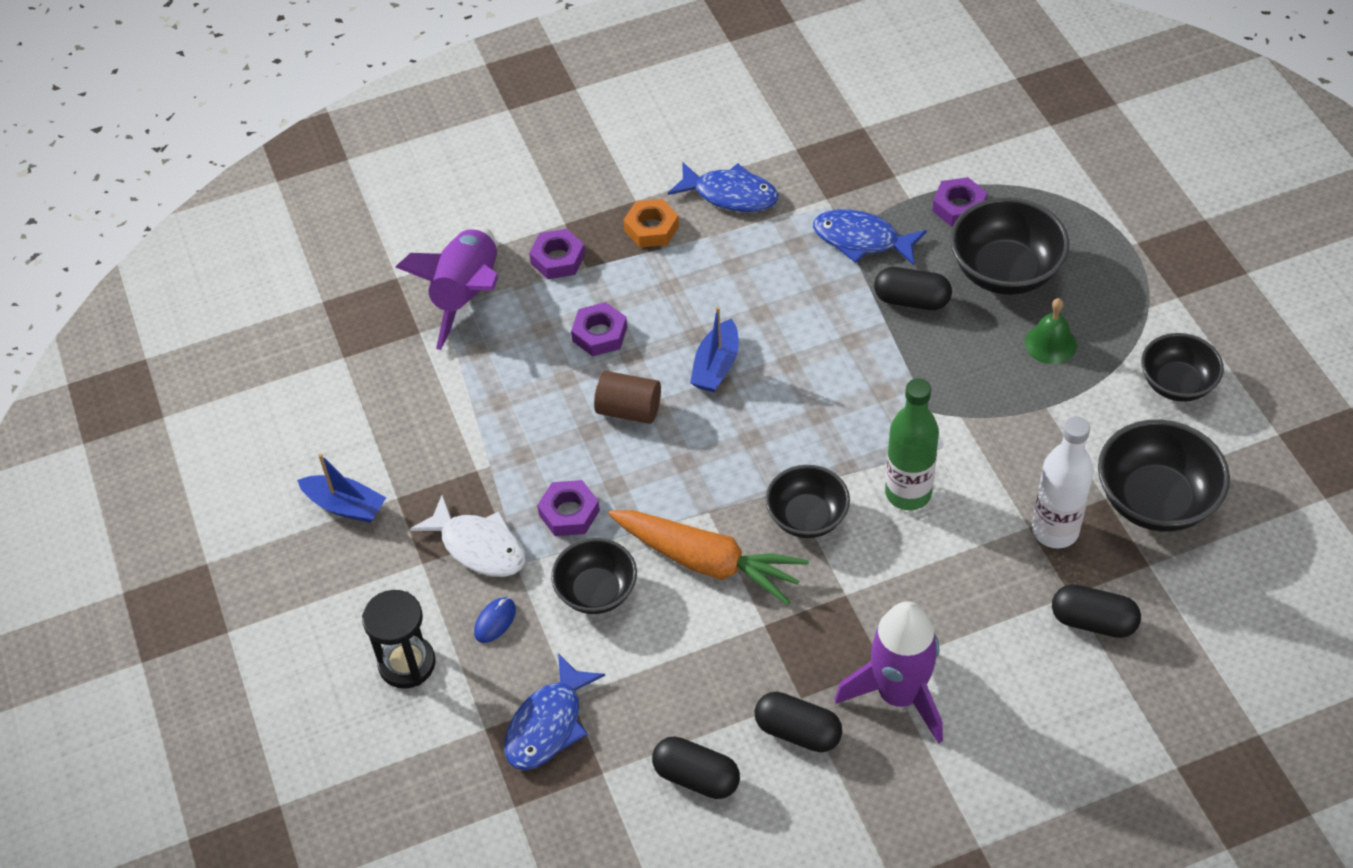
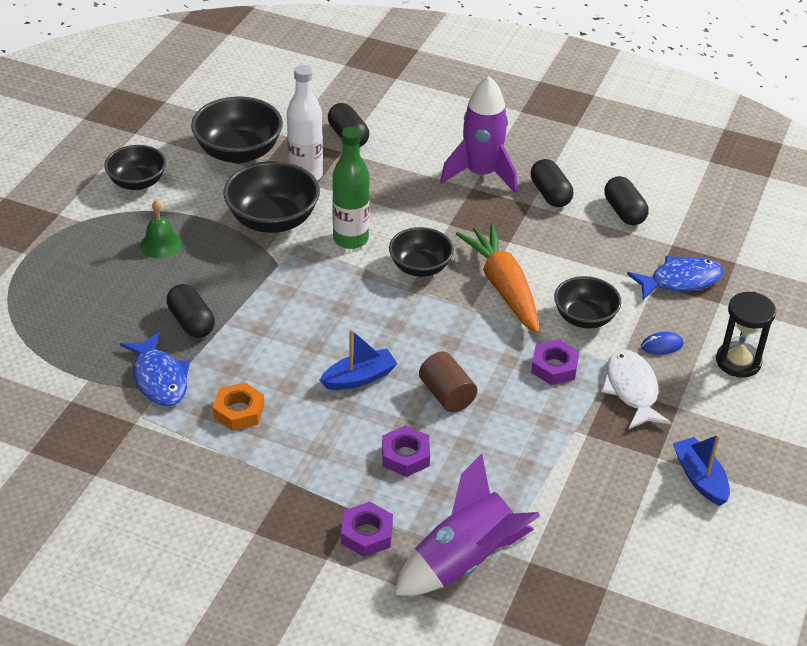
camera: 140 degrees left, 10 degrees down
(651, 228) = (273, 501): orange nut -> orange nut (239, 411)
(730, 195) = (188, 479): blue fish -> none
(959, 207) = (72, 349): purple nut -> none
(1005, 271) = (115, 295): black bowl -> black bowl (273, 220)

